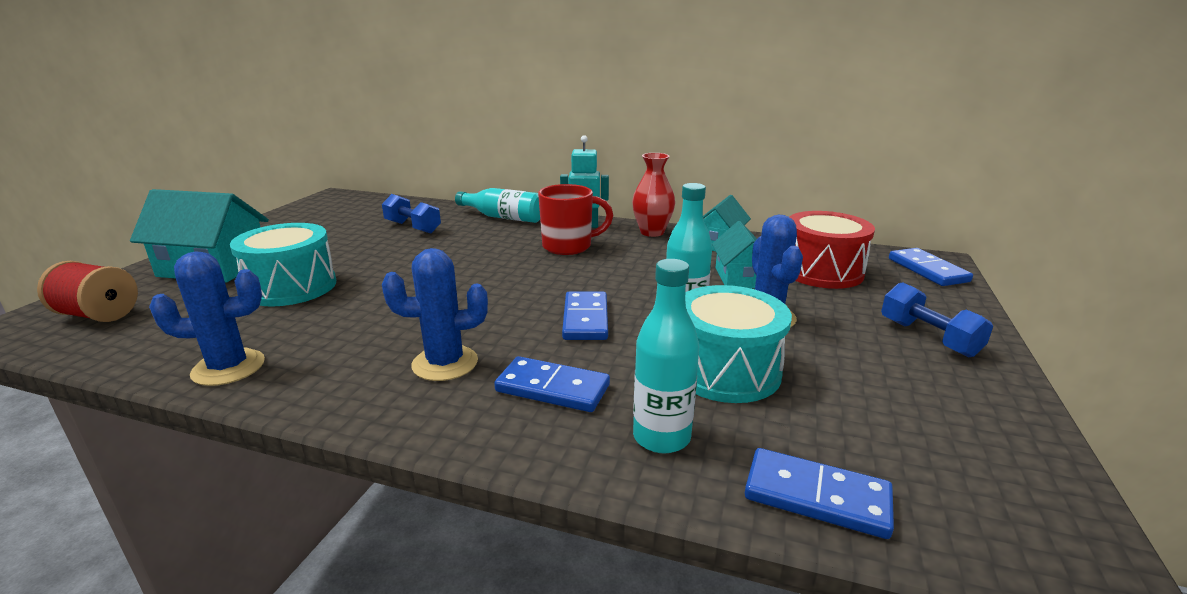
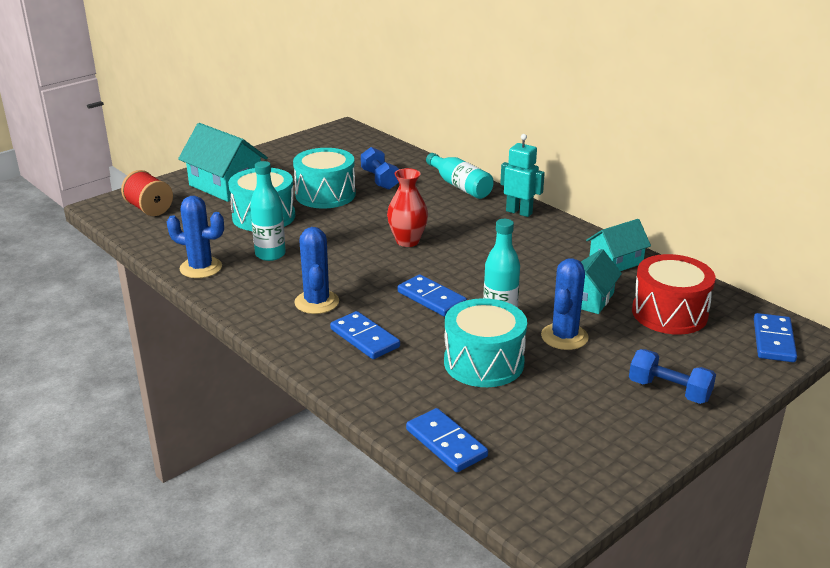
camera: 30 degrees right, 5 degrees up
(359, 251) = (325, 195): none -> turquoise drum
(445, 363) = (317, 302): blue cactus -> blue cactus turned 60 degrees clockwise
(569, 246) = (483, 231): red mug -> none
(586, 319) = (431, 298): blue domino -> blue domino turned 75 degrees counterclockwise
(652, 232) = (570, 234): red vase -> red vase (407, 241)
(661, 437) = (397, 386): turquoise bottle -> turquoise bottle (270, 254)
(928, 338) = (669, 390): blue dumbbell -> blue dumbbell turned 60 degrees counterclockwise

